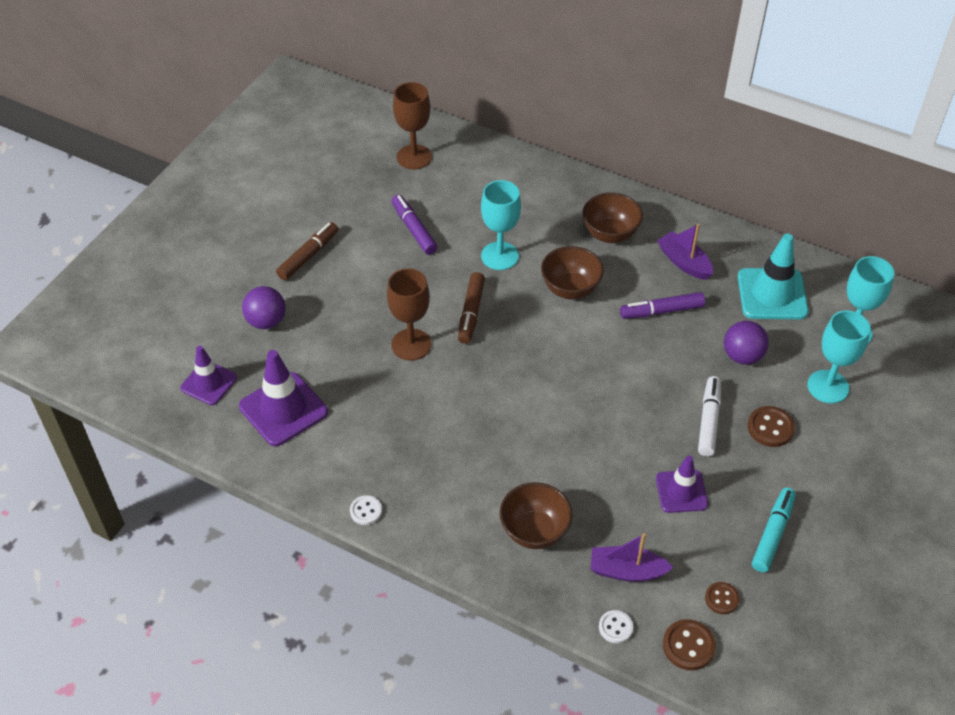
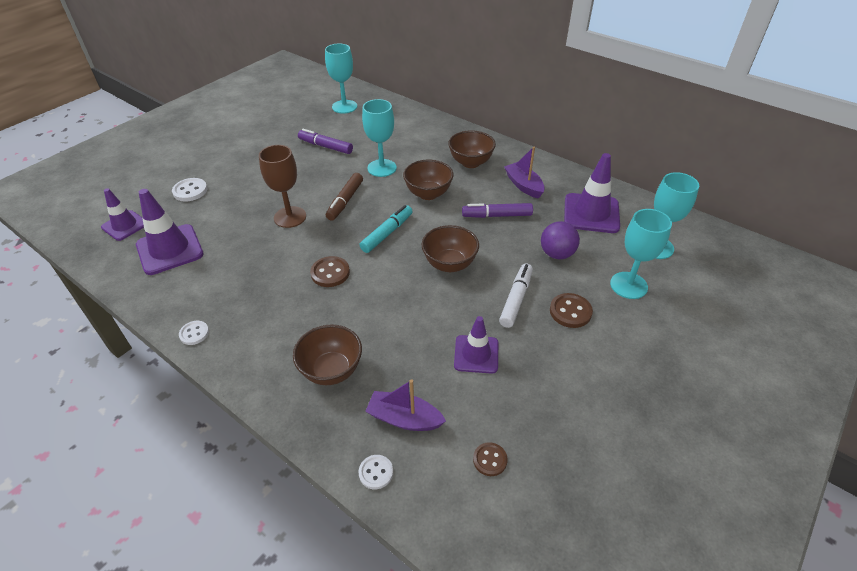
camera: 10 degrees right, 5 degrees down
(266, 321) = (190, 191): purple ball -> white button
(308, 256) = (242, 155): brown marker -> none
(414, 157) = (344, 107): brown goblet -> turquoise goblet
(414, 229) = (325, 146): purple marker -> purple marker turned 45 degrees counterclockwise
(623, 385) = (449, 264): none -> brown bowl
(688, 646) = (443, 504): brown button -> brown button (330, 273)
(772, 294) = (591, 213): turquoise traffic cone -> purple traffic cone
(772, 534) = (554, 404): turquoise marker -> turquoise marker (387, 233)

